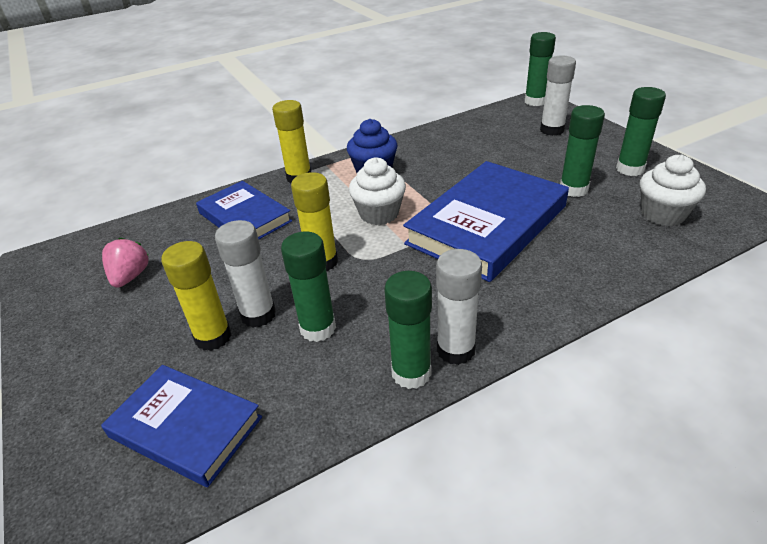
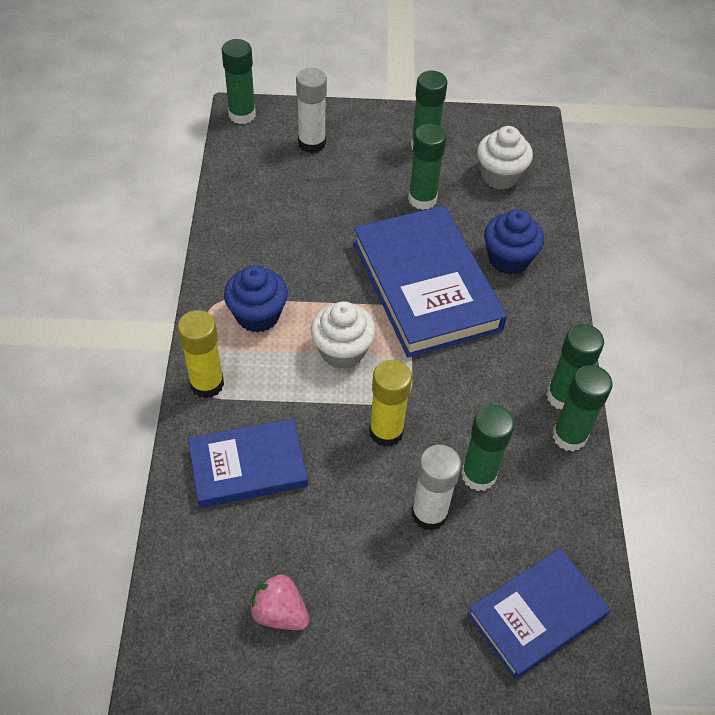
camera: 65 degrees left, 15 degrees up
(213, 337) = (436, 561): yellow glue stick -> none
(455, 350) = (563, 396): white glue stick -> green glue stick
(575, 255) = (508, 259): none -> blue cupcake

